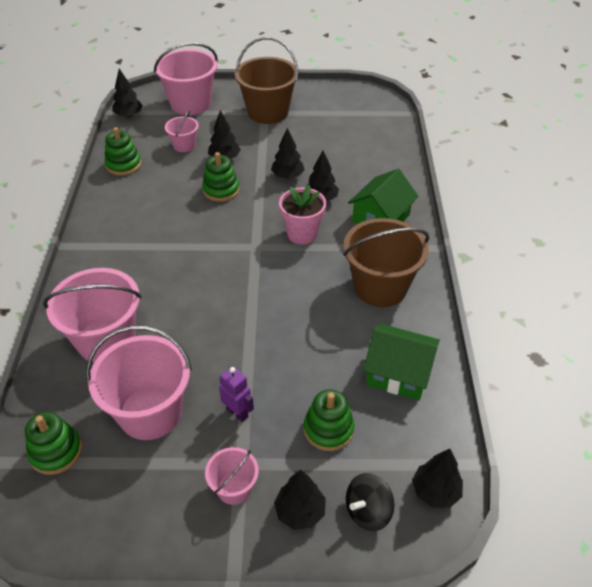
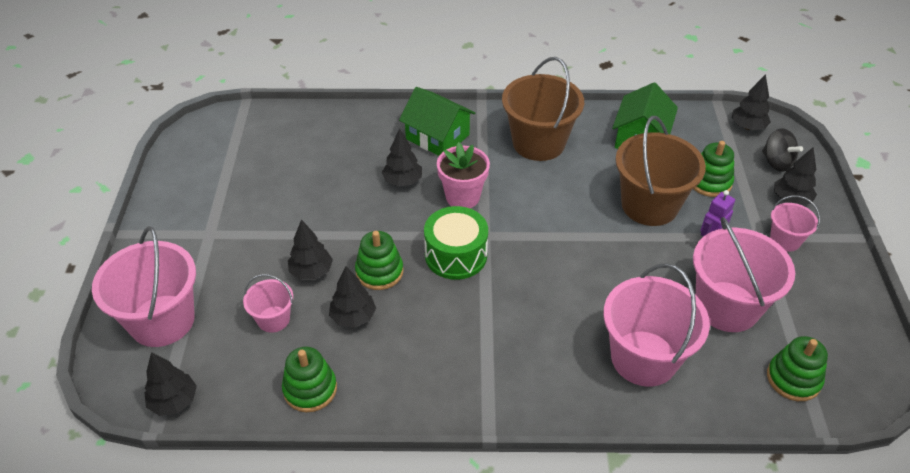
camera: 90 degrees left, 0 degrees up
(234, 230) = (456, 255): none -> green drum
(268, 112) = (209, 230): brown bucket -> brown bucket (649, 205)
(287, 176) = (357, 209): black tree -> black tree (353, 317)

